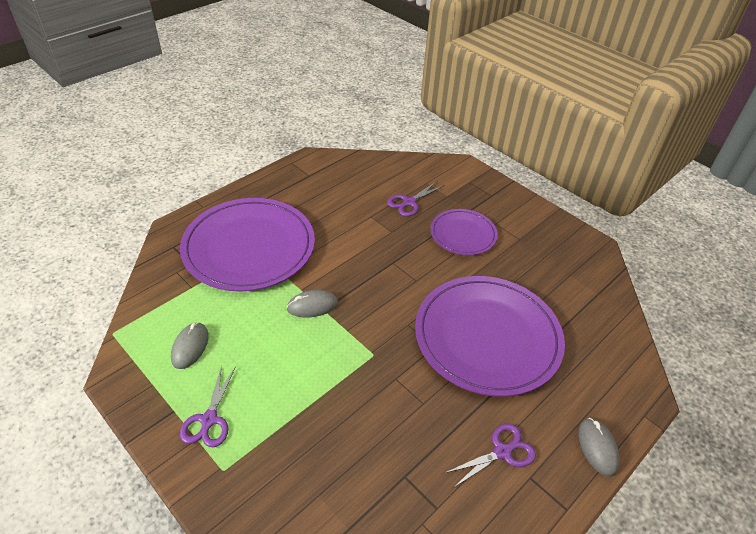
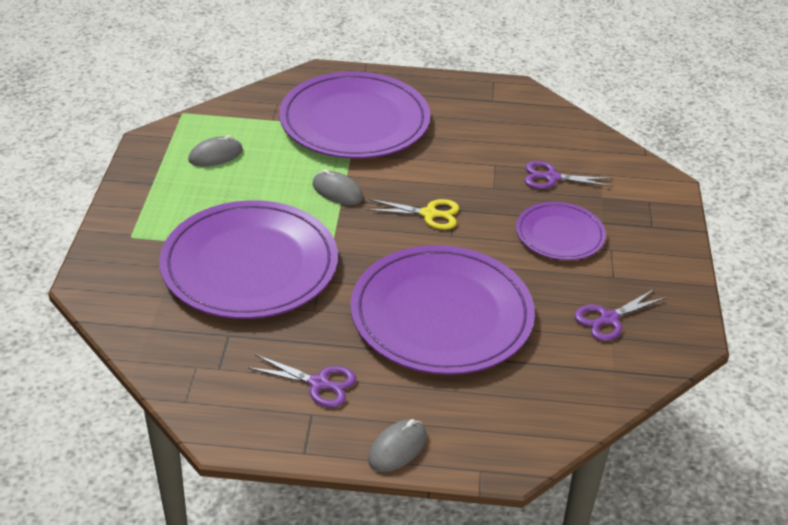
camera: 50 degrees right, 5 degrees down
(209, 420) = (163, 204): purple scissors -> purple scissors (608, 319)
(339, 410) = (249, 265): none -> purple plate
(386, 276) = (430, 214): none -> yellow scissors

